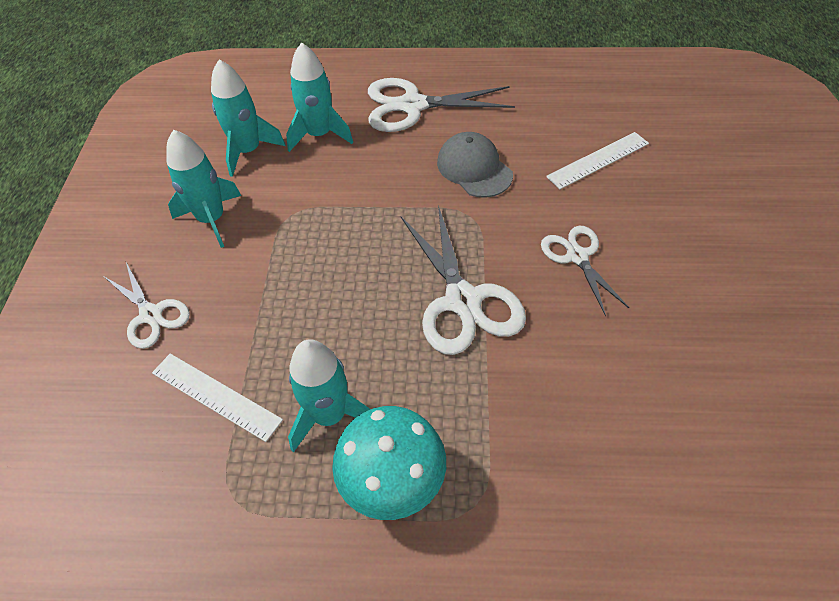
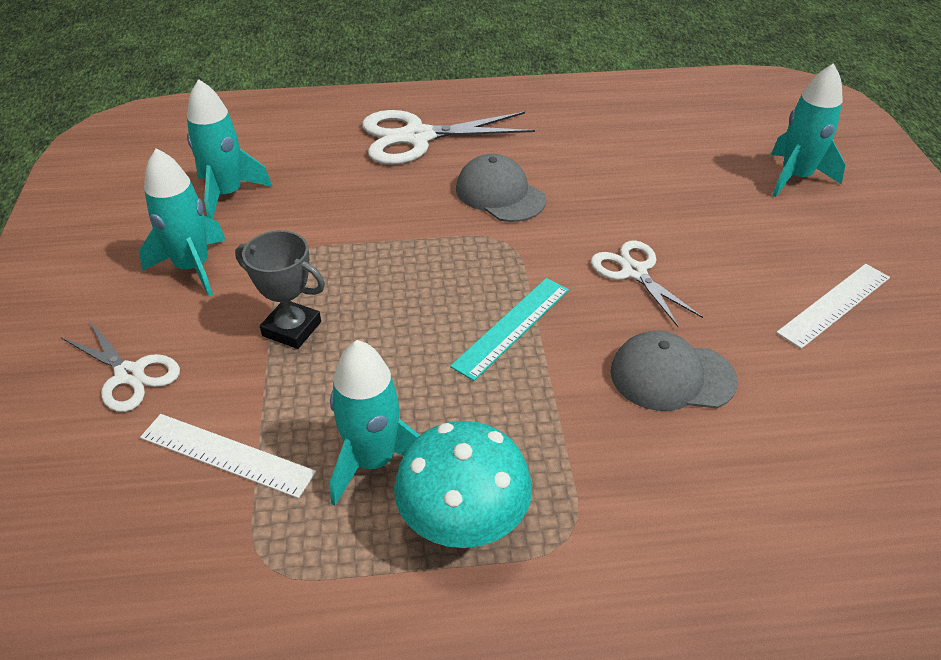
camera: 10 degrees left, 10 degrees down
(282, 285) = (292, 329): none -> grey trophy
(319, 135) = (311, 172): turquoise rocket -> turquoise rocket (795, 177)
(462, 300) = (512, 327): white scissors -> turquoise ruler
(591, 363) = (672, 376): none -> grey cap
(598, 160) = (638, 177): white ruler -> white ruler (834, 304)

